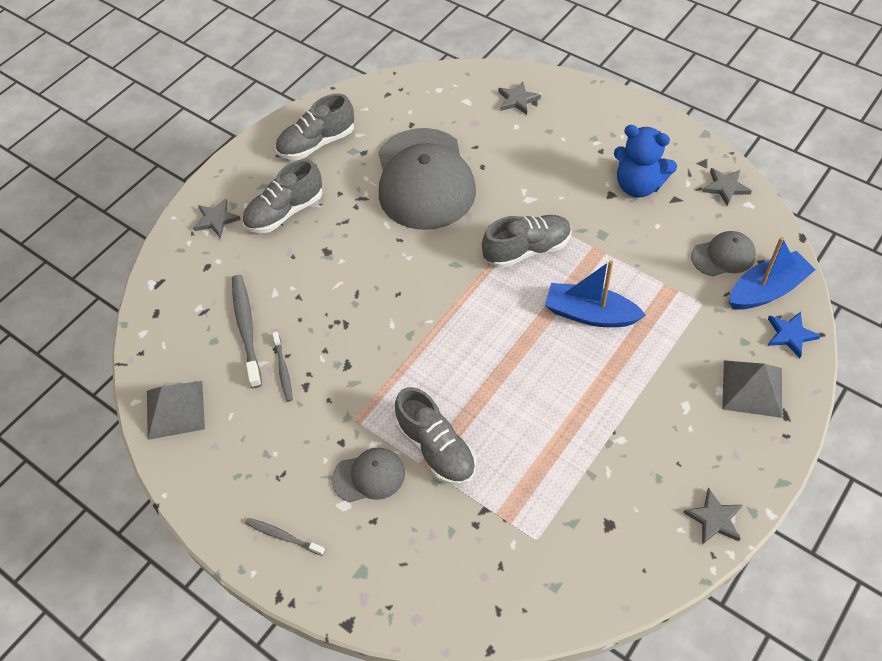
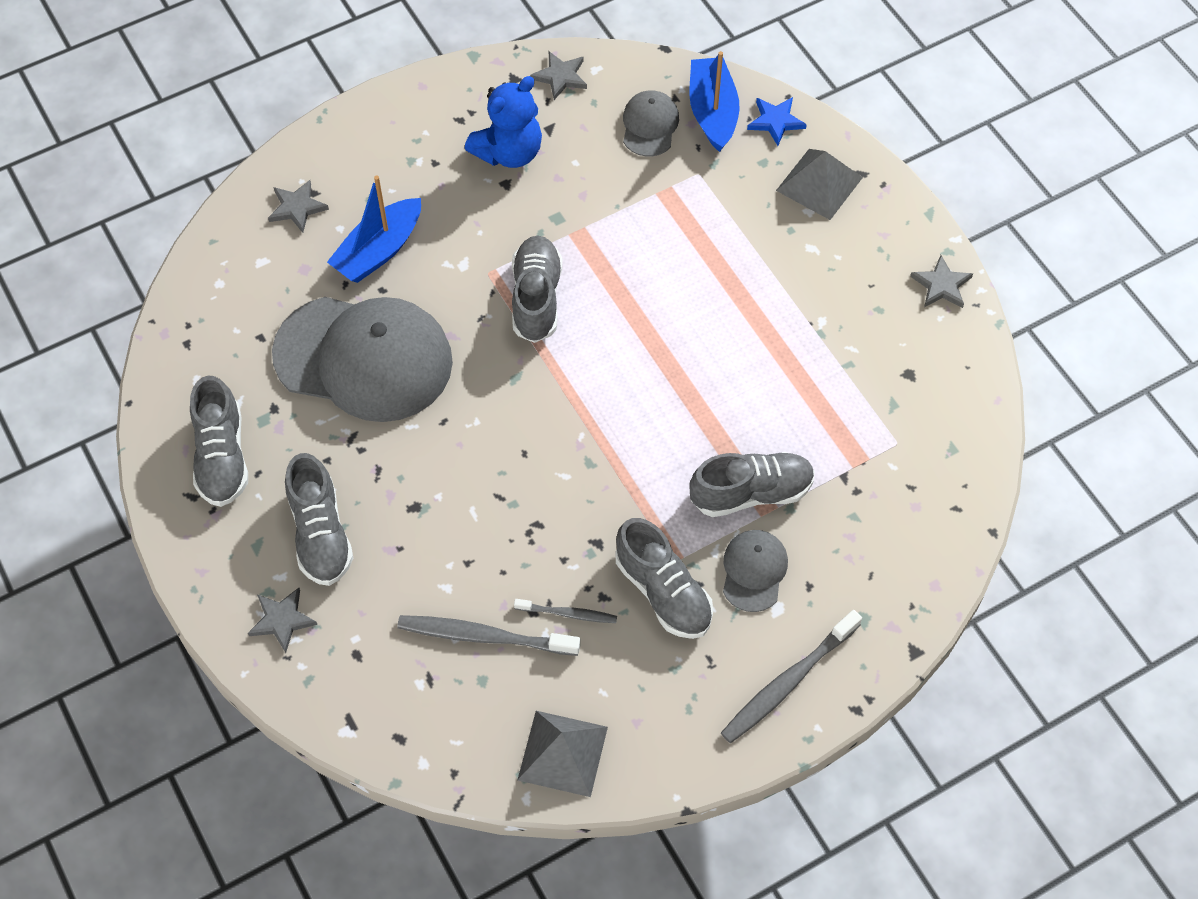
camera: 70 degrees left, 5 degrees up
(283, 536) = (787, 683): grey toothbrush -> grey toothbrush, size x1.77
(325, 422) = (663, 592): none -> grey shoe
(590, 314) = (657, 278): blue boat -> blue boat (379, 251)

